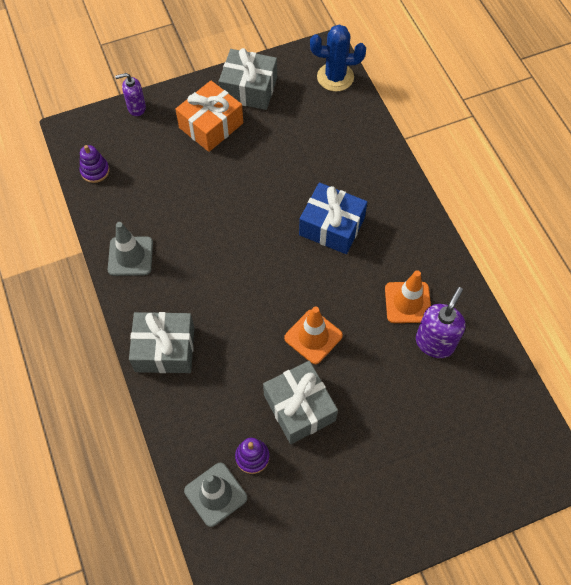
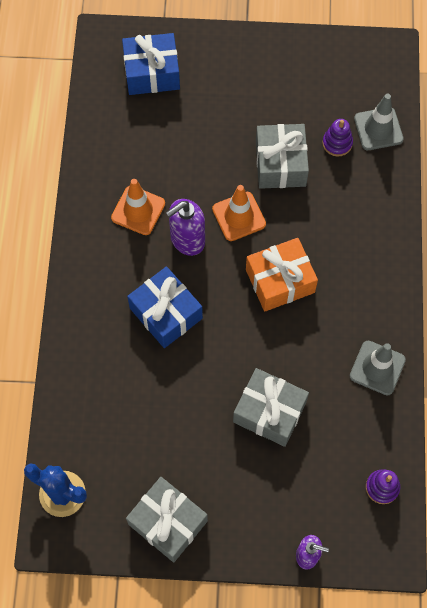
camera: 155 degrees left, 5 degrees up
(165, 349) = (377, 261): grey gift -> grey gift (269, 412)
(211, 125) = (232, 491): orange gift -> orange gift (280, 281)
(435, 342) = (136, 167): purple soap dispenser -> purple soap dispenser (187, 240)
(482, 452) = (152, 73): none -> blue gift

